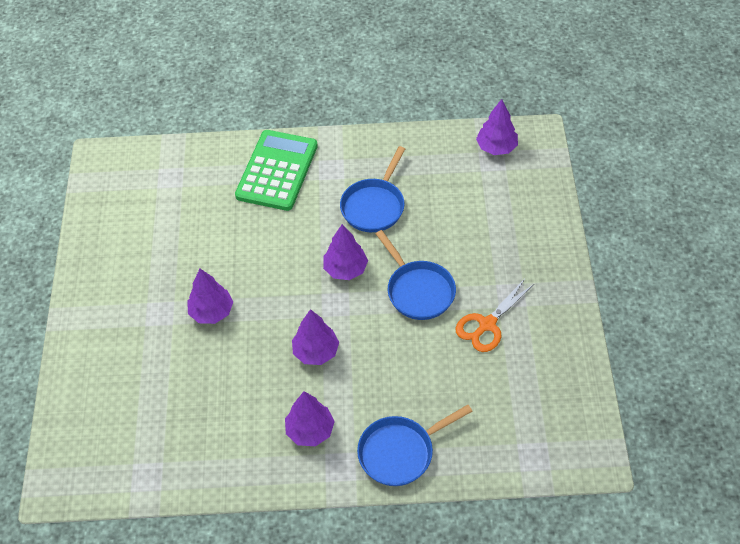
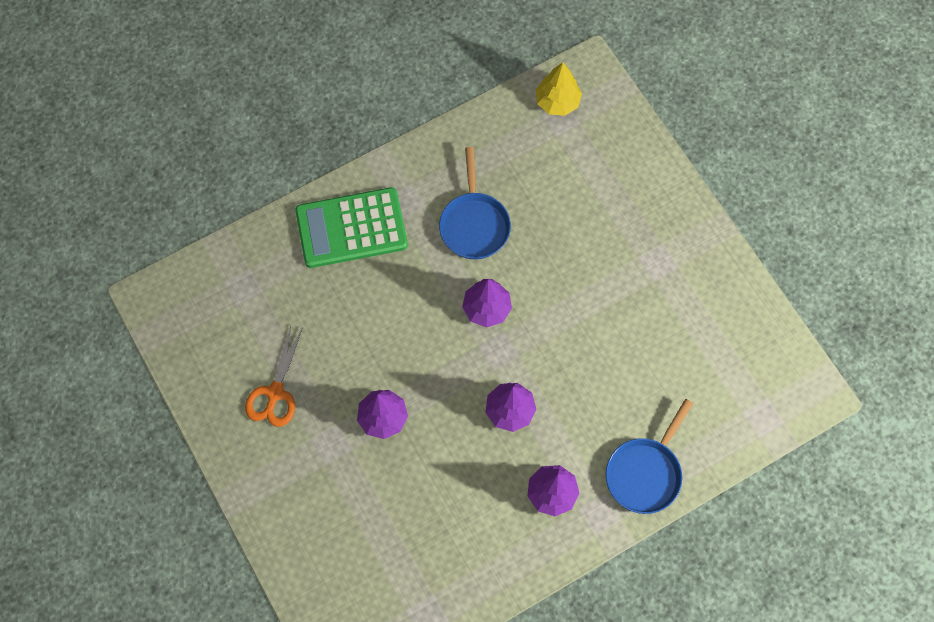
camera: 30 degrees left, 15 degrees up
(277, 171) = (351, 228): green calculator -> green calculator turned 90 degrees counterclockwise
(418, 290) = (569, 299): blue pan -> none
(487, 324) = (653, 304): orange scissors -> orange scissors (275, 393)
(496, 147) = (557, 102): purple tree -> yellow tree

